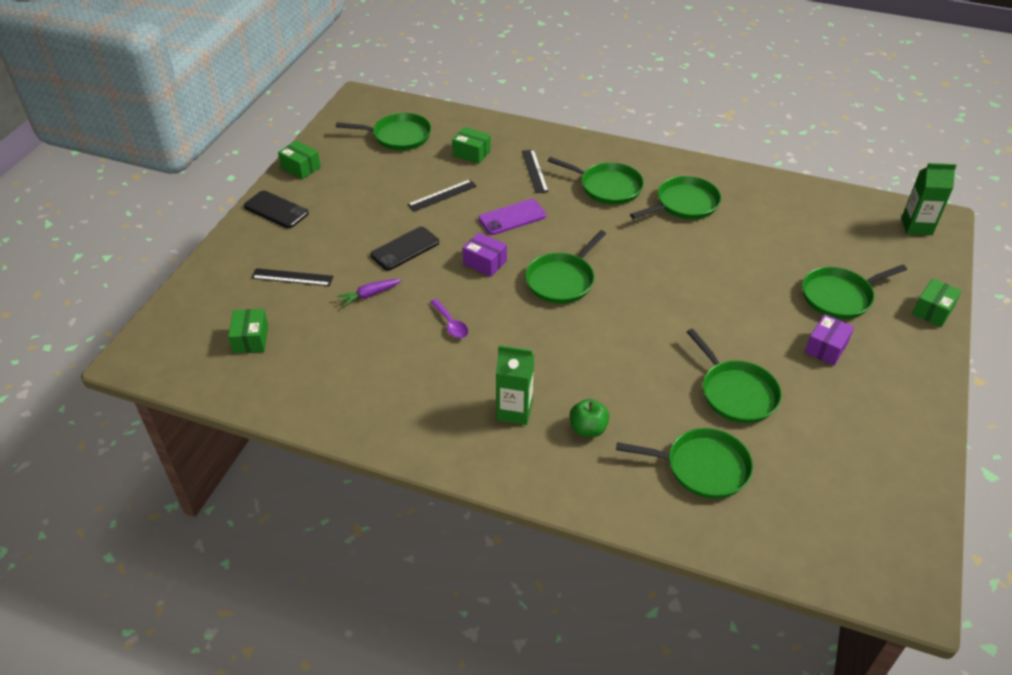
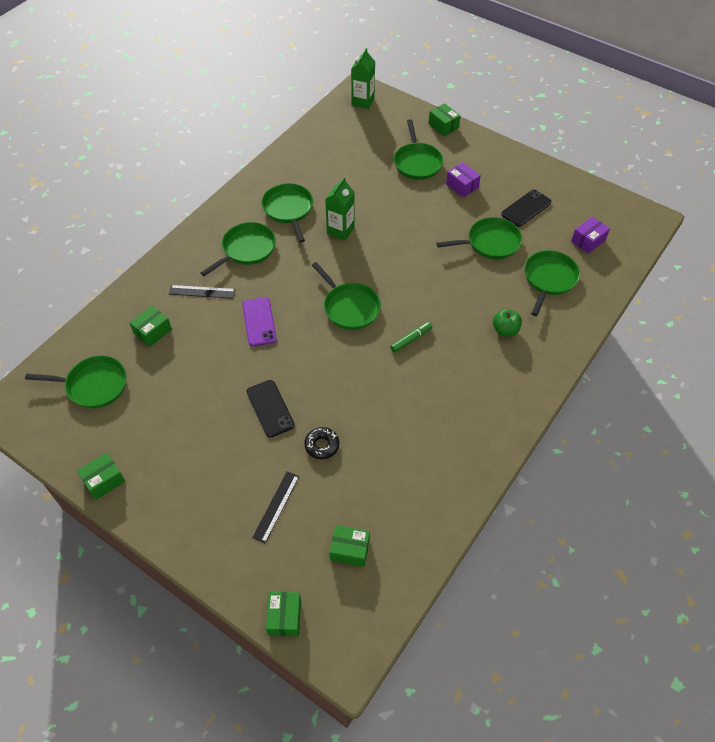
camera: 75 degrees left, 10 degrees up
(176, 308) = (284, 617): none -> green box
(276, 210) = (166, 511): black phone -> black phone (526, 208)
(369, 295) = (322, 445): purple carrot -> black donut
(398, 136) = (94, 385): green pan -> green pan turned 75 degrees clockwise
(442, 195) = (206, 366): black ruler -> none
(451, 324) = (376, 391): purple spoon -> none
(485, 262) = (310, 353): purple box -> purple box (588, 241)
(514, 411) = (479, 369): green carton -> green carton (340, 230)
(536, 340) = (411, 339): none -> green marker

